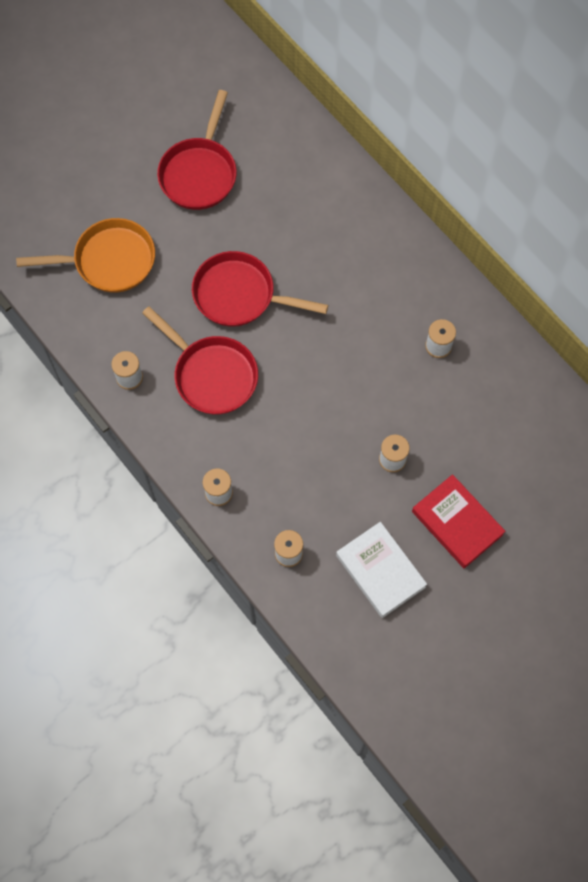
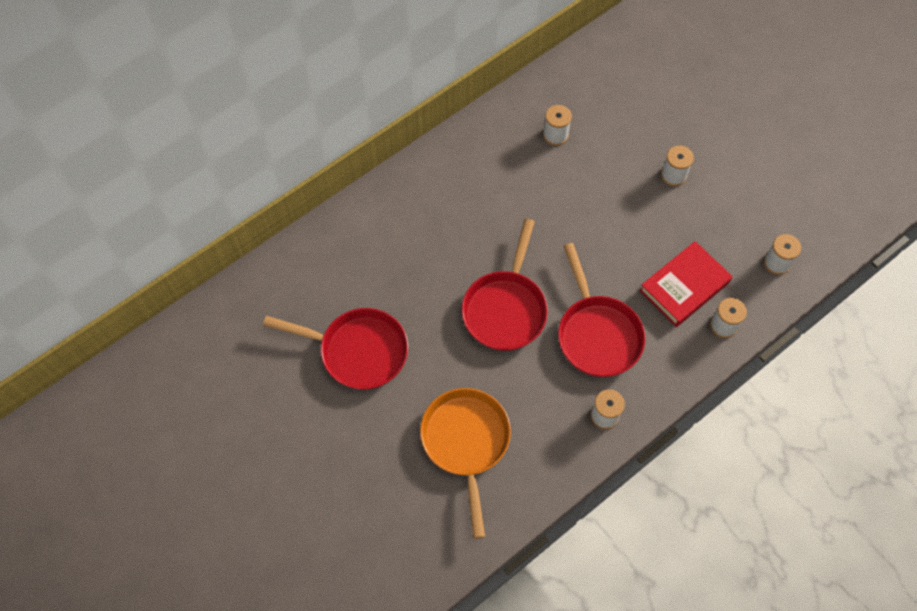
camera: 90 degrees left, 5 degrees down
(211, 375) = (597, 334): red pan -> red pan turned 120 degrees clockwise
(380, 571) = (783, 187): white book -> none
(457, 523) = (729, 126): red book -> red book (684, 286)

